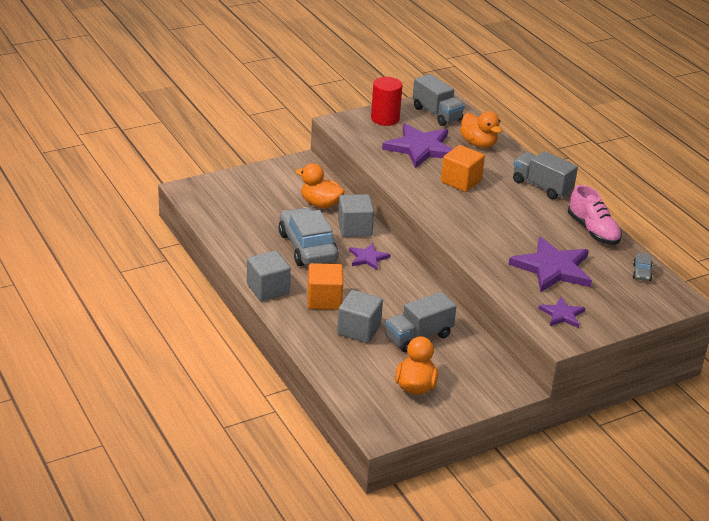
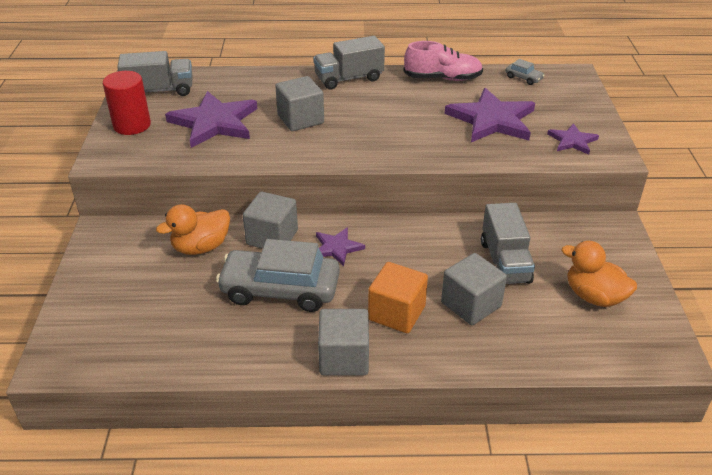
camera: 60 degrees left, 5 degrees up
(461, 181) = (300, 119): orange cube -> grey cube
(478, 144) = (241, 86): orange duck -> none

